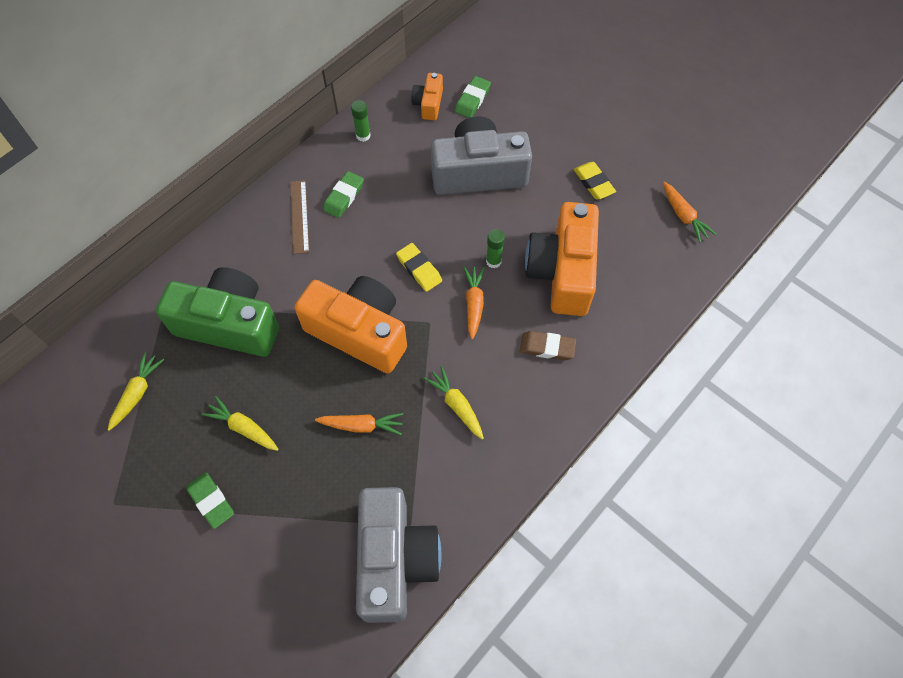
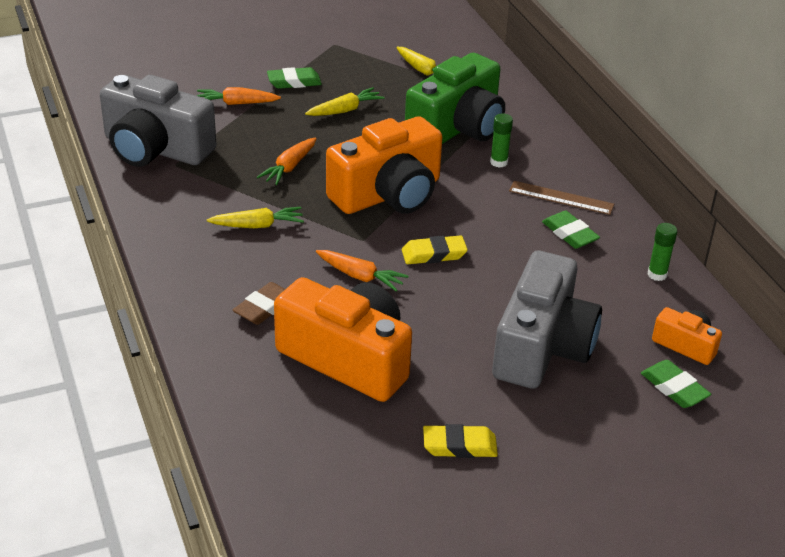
camera: 115 degrees right, 25 degrees down
(493, 261) = (403, 310): green glue stick -> green glue stick (498, 162)
(683, 216) = (344, 512): orange carrot -> orange carrot (236, 103)

